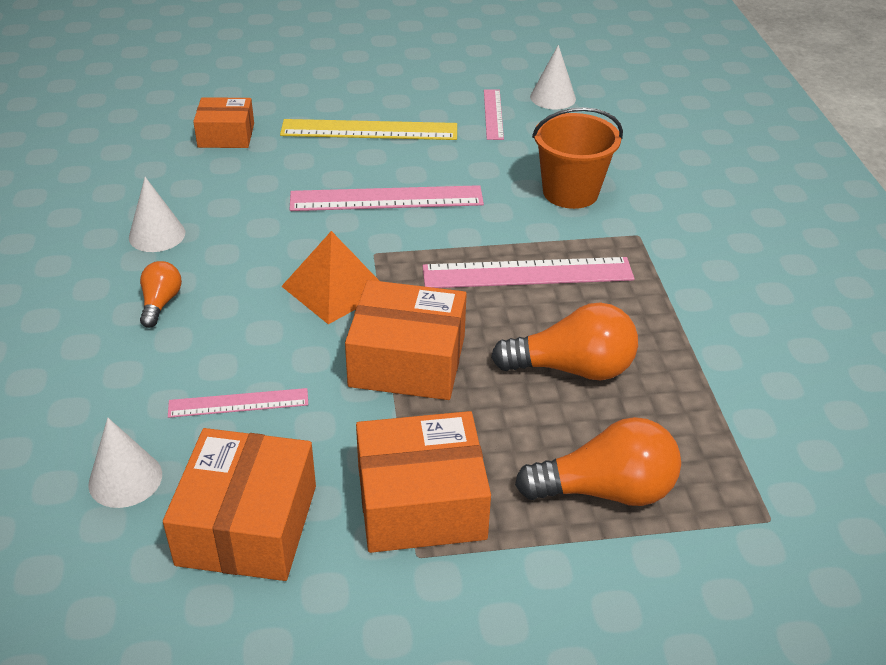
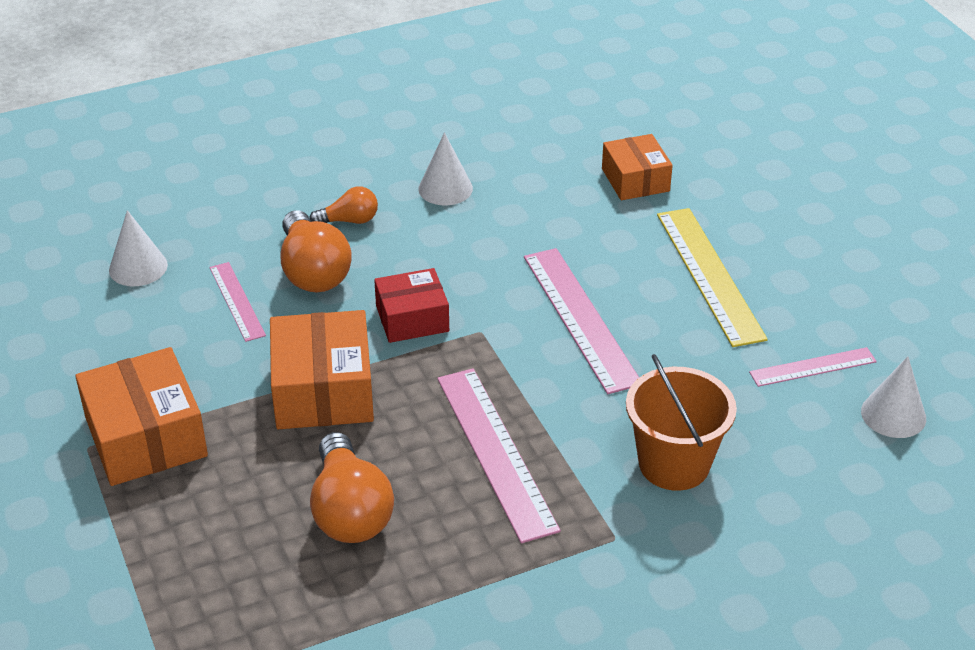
camera: 75 degrees right, 0 degrees up
(247, 525) = (103, 343): orange box -> none
(335, 288) = (412, 318): orange pyramid -> red box
(606, 490) = (185, 559): orange light bulb -> orange light bulb (313, 272)

